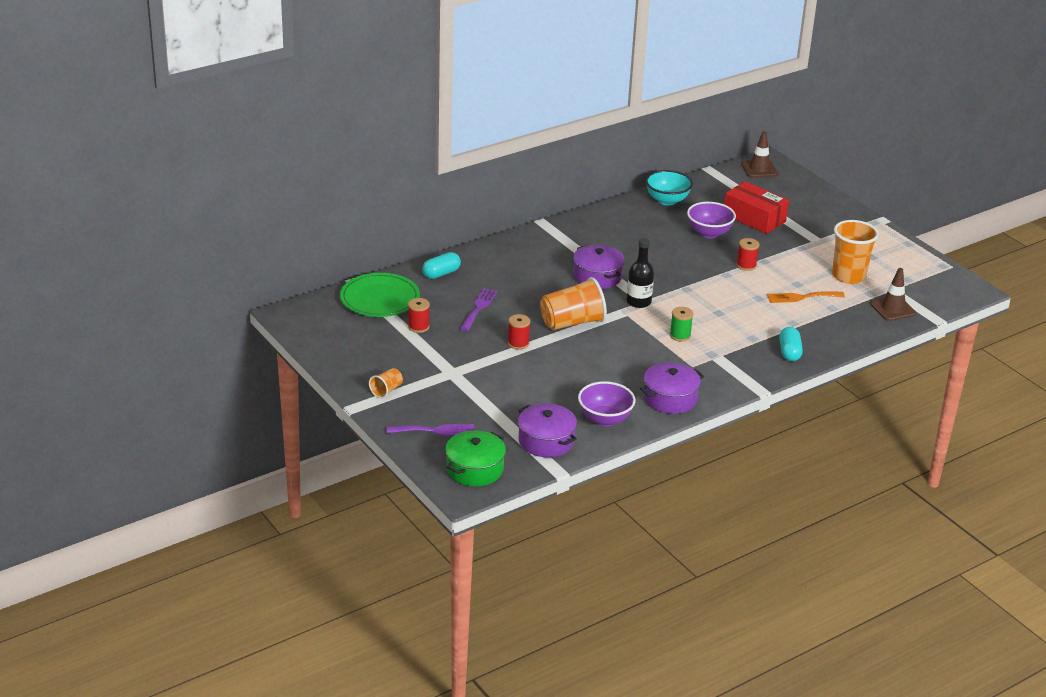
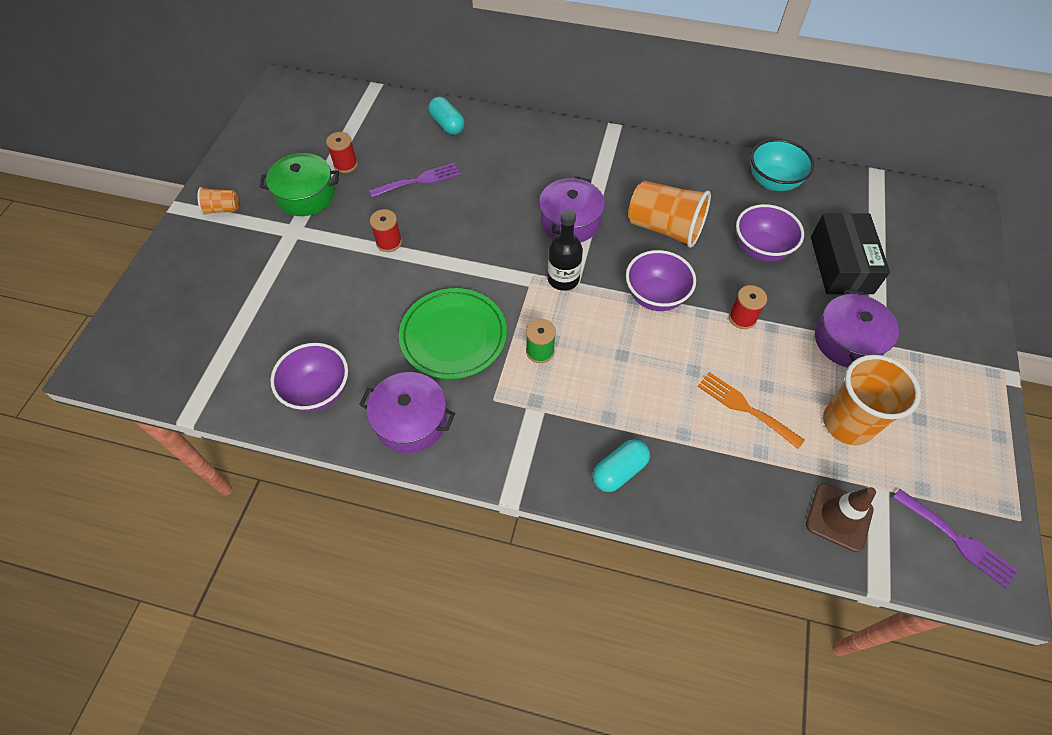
camera: 50 degrees right, 25 degrees up
(380, 299) = (364, 117): green plate -> green plate (453, 336)
(435, 430) = (184, 280): purple fork -> purple fork (957, 540)
(441, 274) = (447, 124): turquoise capsule -> turquoise capsule turned 45 degrees clockwise
(475, 469) = (141, 348): green pot -> green pot (306, 195)
(546, 441) = (236, 370): purple pot -> purple pot (848, 340)
(572, 322) = (468, 255): orange cup -> orange cup (665, 228)
(694, 281) = (655, 296): none -> purple bowl
(754, 218) = (841, 265): red box -> black box
(759, 169) = (938, 208): brown traffic cone -> none

